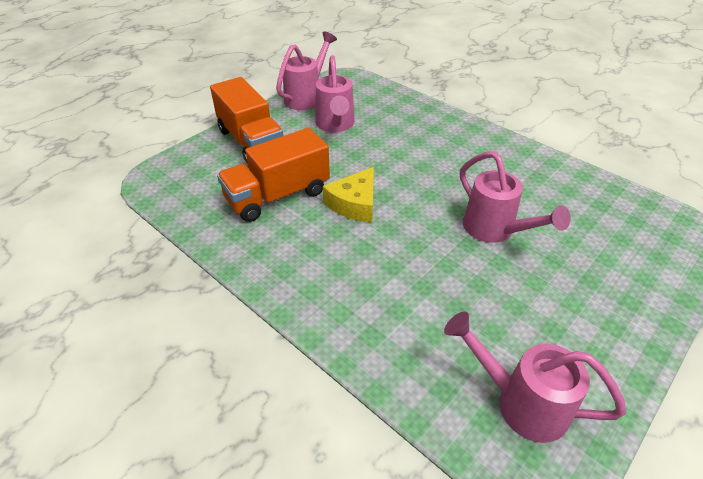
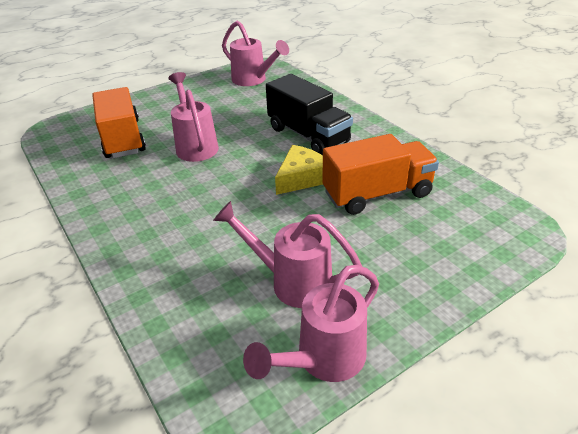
camera: 165 degrees left, 5 degrees down
(251, 141) = (415, 270): orange truck -> orange truck (123, 139)
(335, 125) = (291, 281): pink watering can -> pink watering can turned 75 degrees counterclockwise
(367, 265) = (308, 135): none -> black truck

